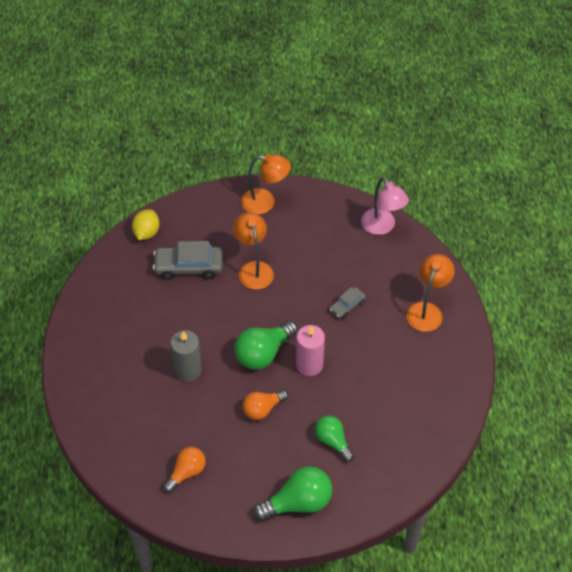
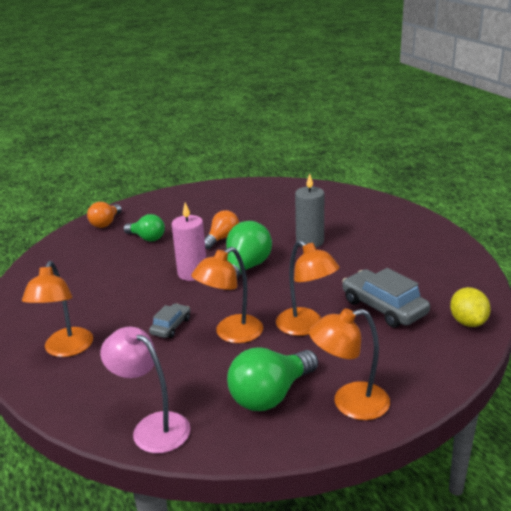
camera: 160 degrees right, 25 degrees down
(186, 472) = (262, 199): orange light bulb -> orange light bulb (106, 223)
(189, 267) = (384, 307): grey car -> grey car turned 105 degrees counterclockwise
(298, 502) = (163, 207): green light bulb -> green light bulb (270, 395)
(307, 282) = (231, 334): none -> orange lamp

